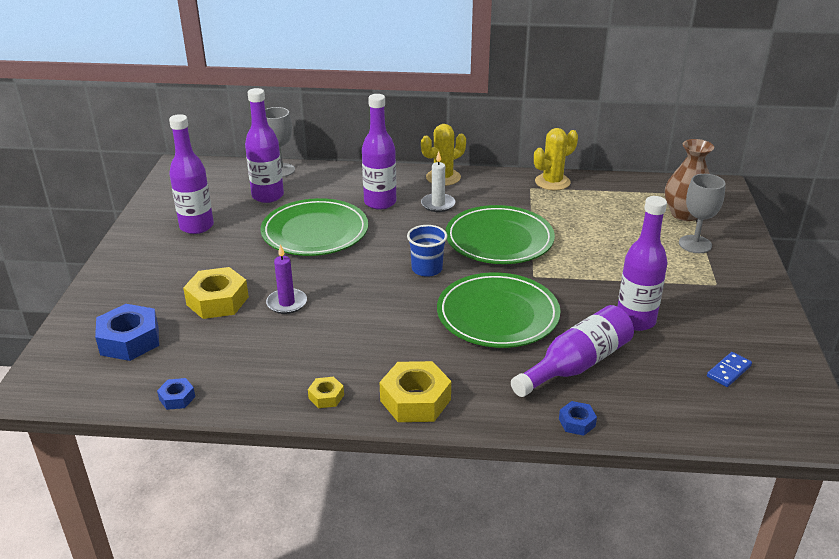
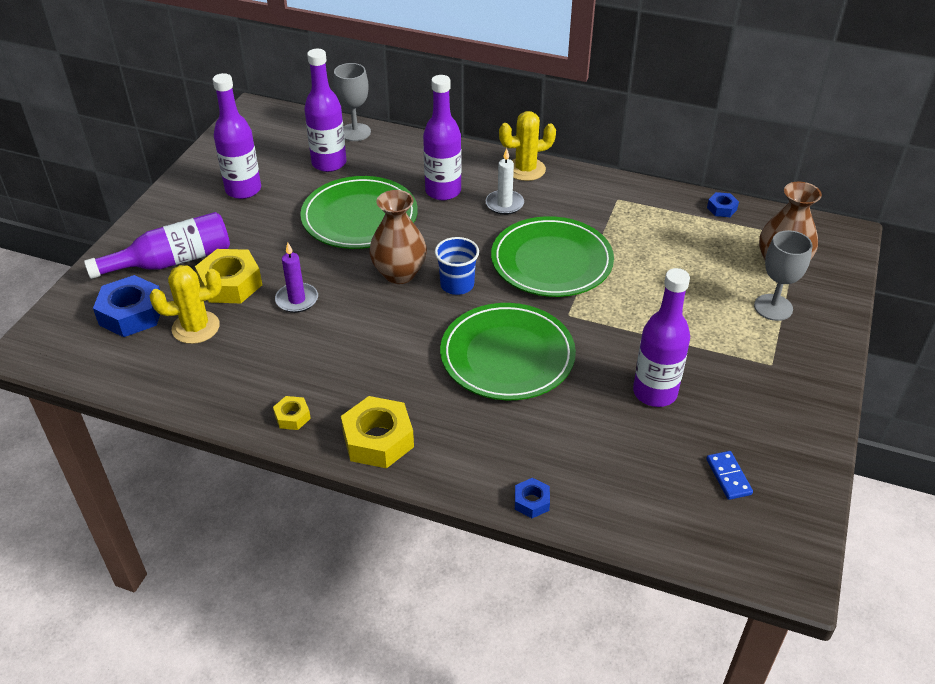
camera: 15 degrees right, 10 degrees up
(177, 398) = (152, 388): blue nut -> blue nut (721, 208)
(371, 268) = (399, 273): none -> brown vase
(552, 182) = (646, 195): yellow cactus -> yellow cactus (196, 327)
(576, 365) = (563, 433): purple bottle -> purple bottle (171, 261)
(729, 371) = (728, 477): blue domino -> blue domino turned 75 degrees counterclockwise

